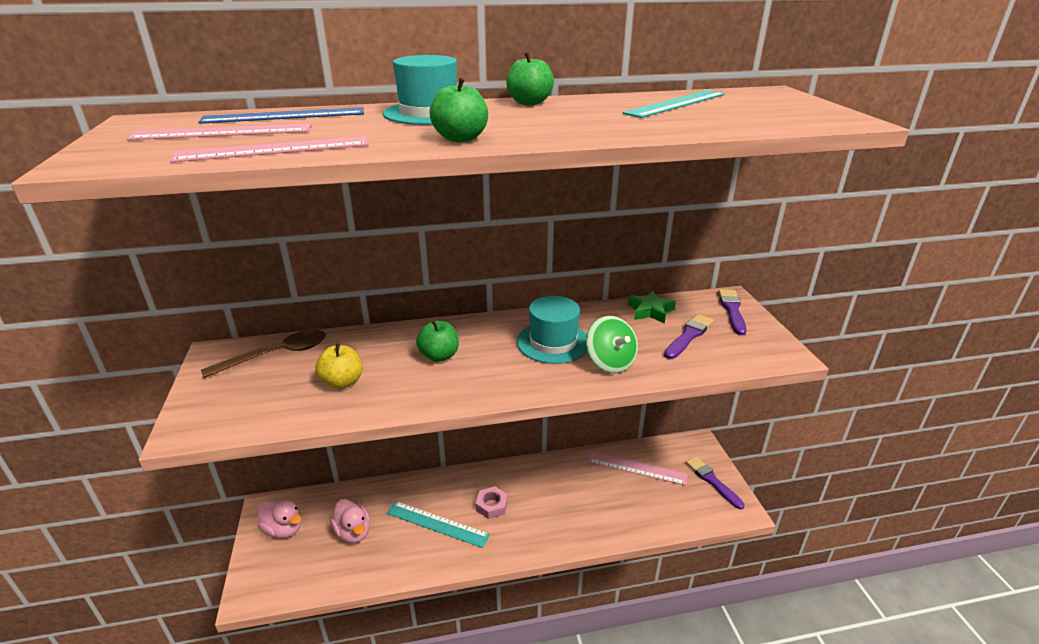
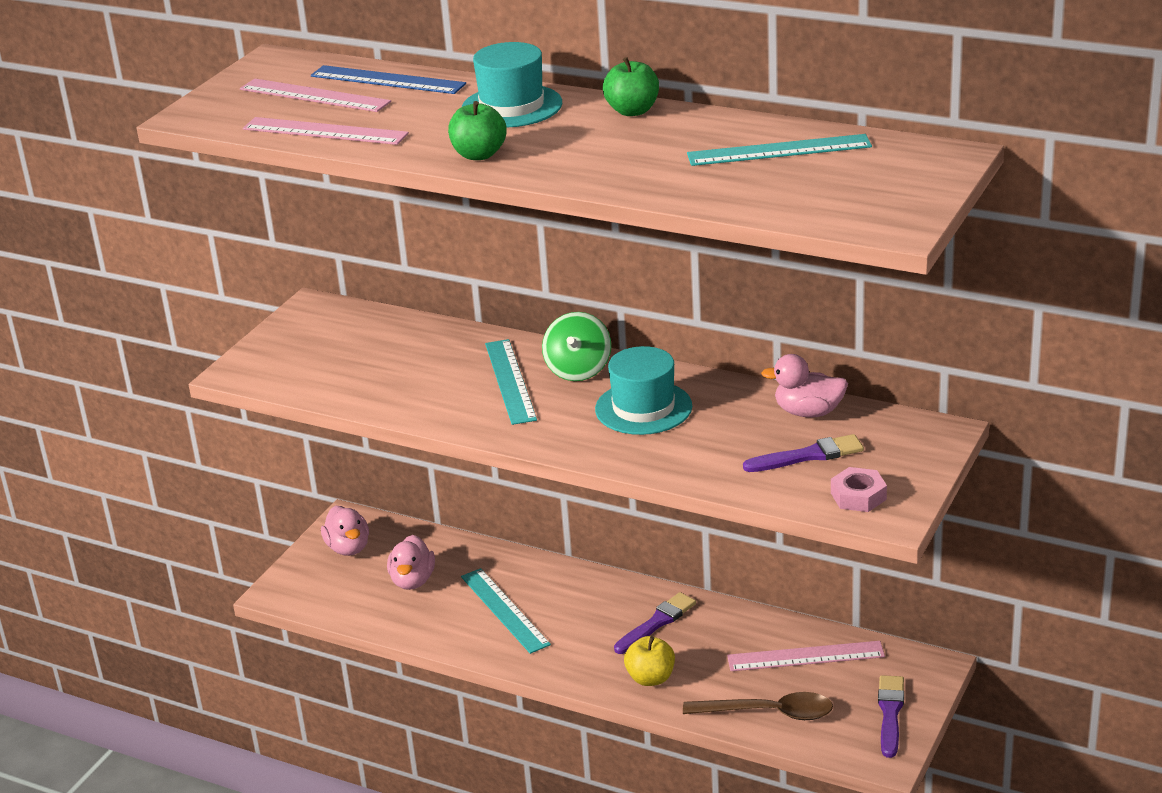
camera: 40 degrees right, 0 degrees up
(276, 355) = (363, 327): brown spoon -> brown spoon (768, 713)
(342, 382) = (395, 375): yellow apple -> yellow apple (650, 678)
(439, 356) = (510, 381): green apple -> turquoise ruler
(492, 505) = (581, 619): pink nut -> pink nut (858, 496)
(610, 362) = (674, 450): green spinning top -> green spinning top (578, 370)
(636, 468) = (805, 656): pink ruler -> pink ruler turned 60 degrees counterclockwise
(650, 311) = (808, 412): green star -> pink duck
(732, 310) = (916, 447): purple brush -> purple brush (656, 623)

